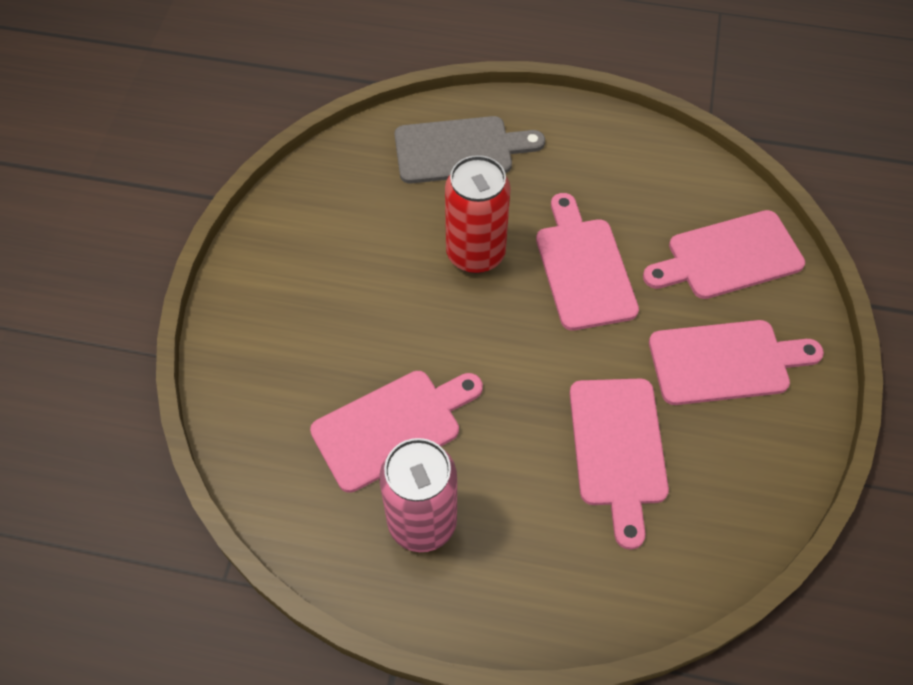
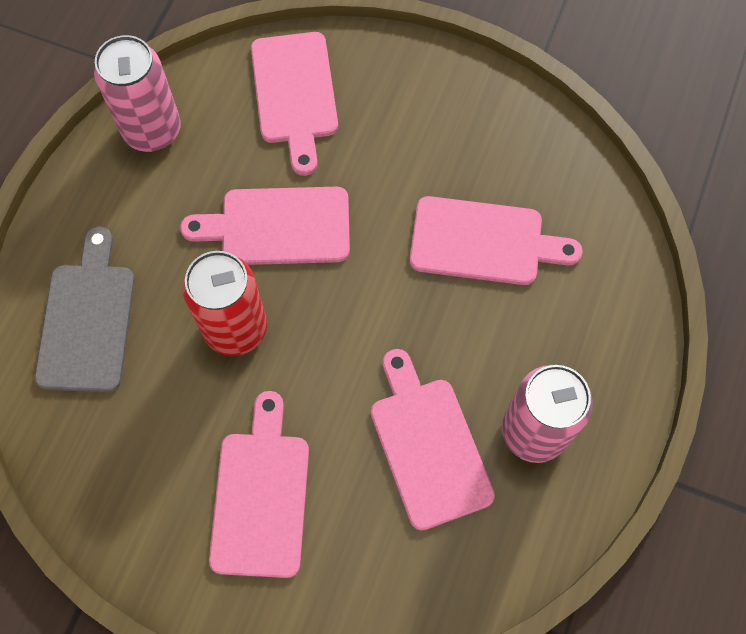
camera: 80 degrees left, 10 degrees up
(650, 156) = (152, 130): none -> pink can
(725, 362) = (409, 129): pink cutting board -> pink cutting board (261, 495)

